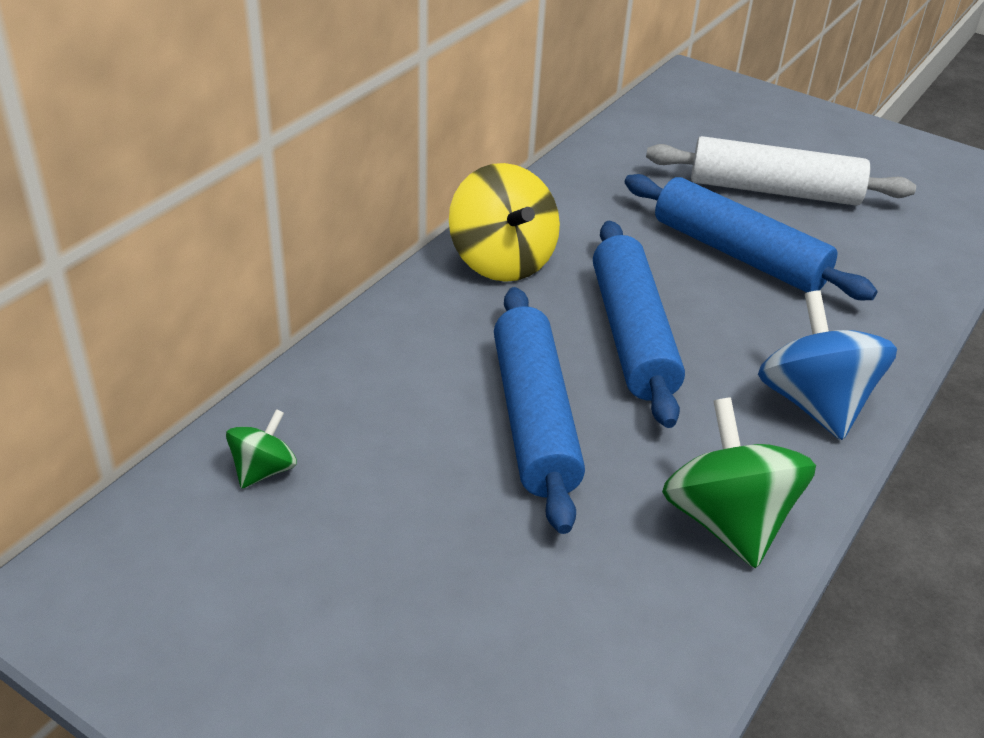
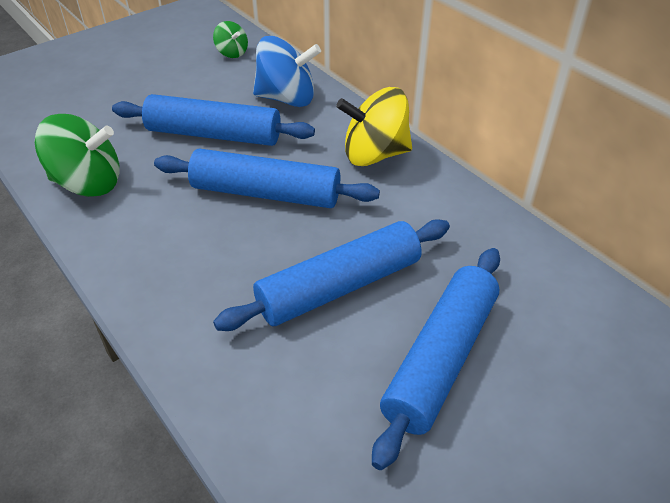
camera: 110 degrees right, 5 degrees up
(774, 190) = (440, 359): white rolling pin -> blue rolling pin
(814, 404) = (146, 260): blue spinning top -> blue spinning top (287, 98)

